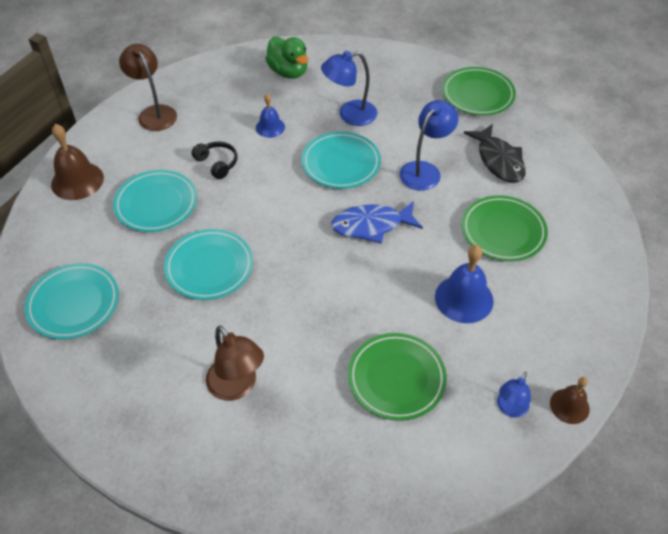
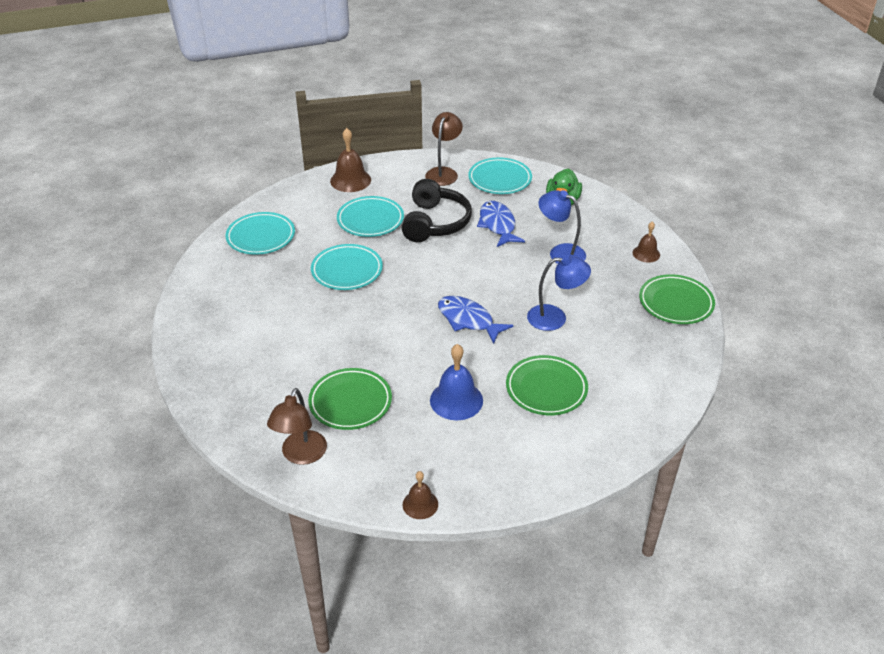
camera: 50 degrees right, 10 degrees down
(217, 163) = (435, 223): black headphones -> black headphones, size x2.01
(237, 387) = (271, 335): brown lamp -> brown lamp (301, 455)
(270, 127) = (498, 225): blue bell -> blue fish
(341, 163) = (507, 275): turquoise plate -> turquoise plate (500, 179)
(405, 71) = (646, 253): none -> brown bell
(498, 160) = (618, 350): black fish -> none
(510, 409) = (384, 472): blue lamp -> none

